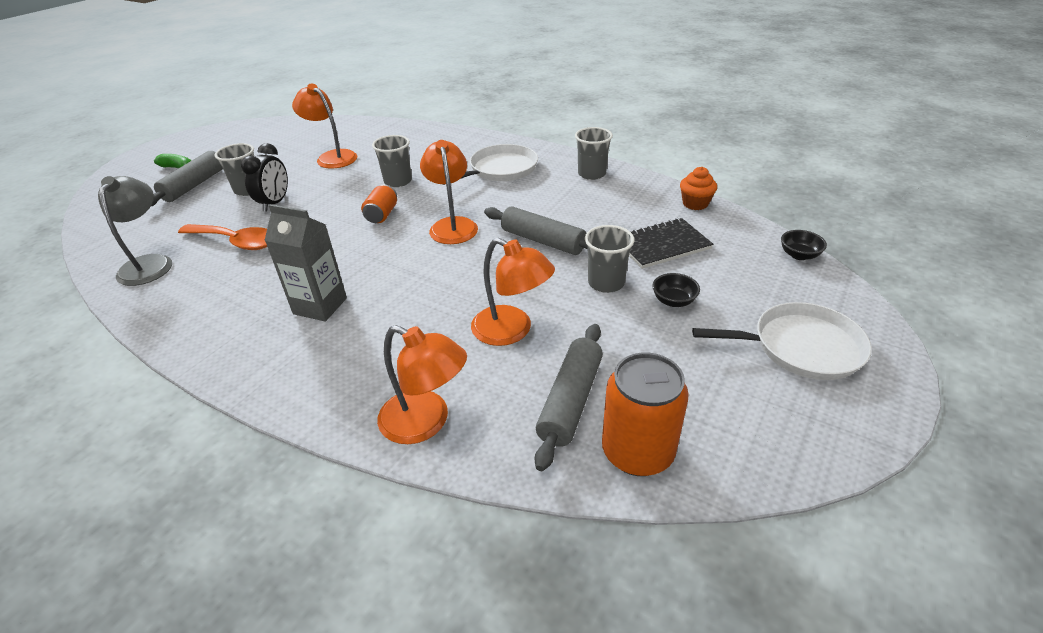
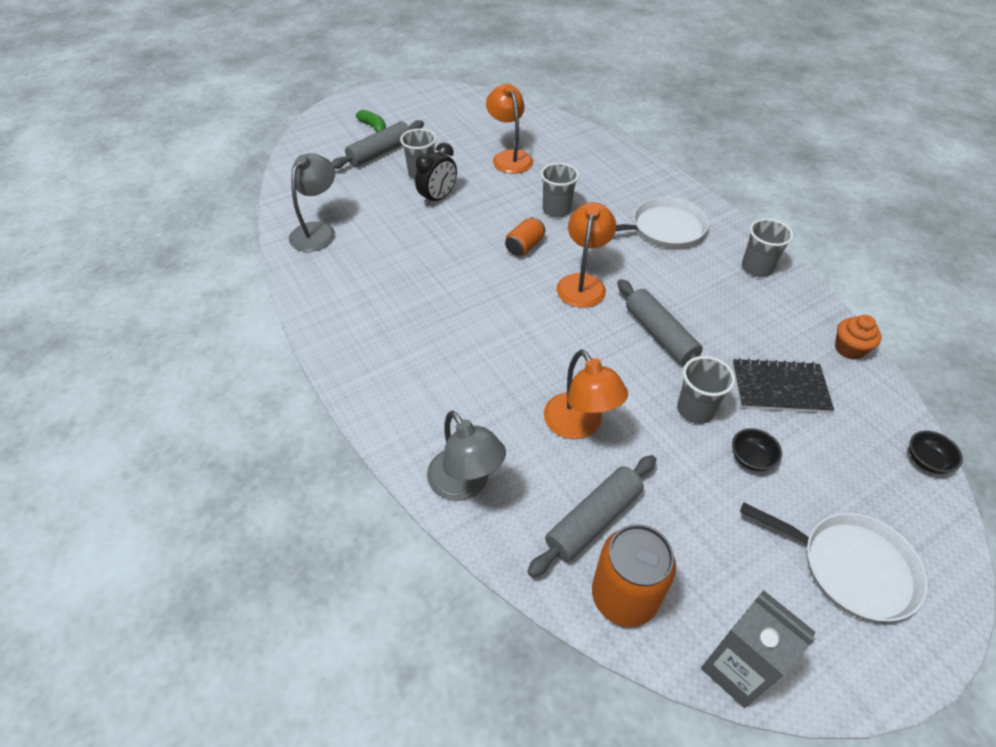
camera: 25 degrees right, 10 degrees up
(236, 242) = (390, 232): orange spoon -> none
(320, 306) = (431, 330): grey carton -> grey carton (736, 669)
(426, 422) = (465, 484): orange lamp -> grey lamp

